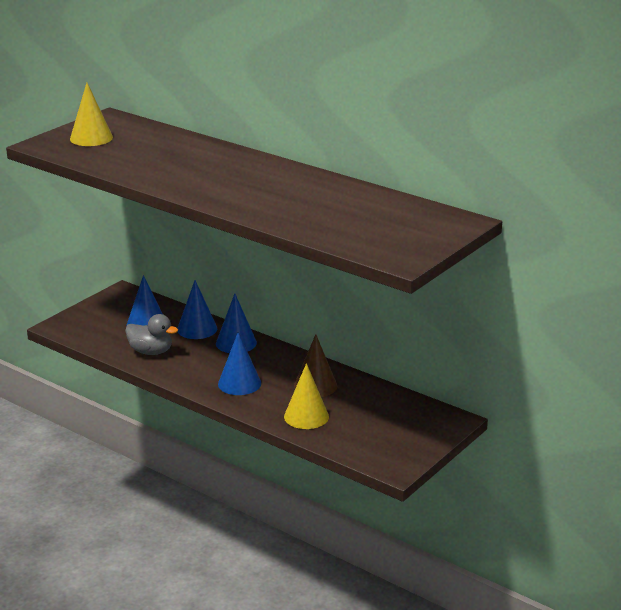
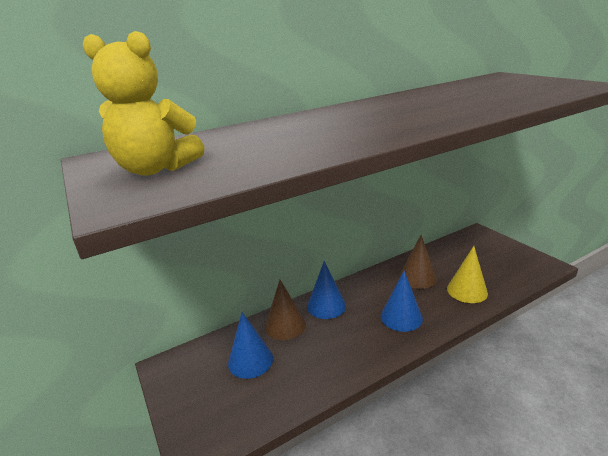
camera: 65 degrees left, 0 degrees up
(91, 138) = (156, 169): yellow cone -> yellow teddy bear
(151, 352) = (312, 368): grey duck -> none
(197, 329) = (285, 325): blue cone -> brown cone

